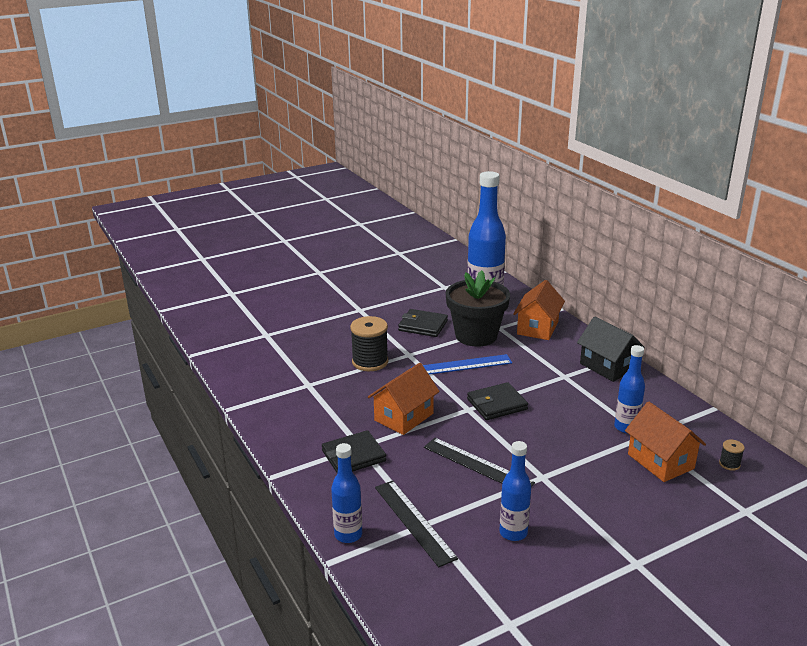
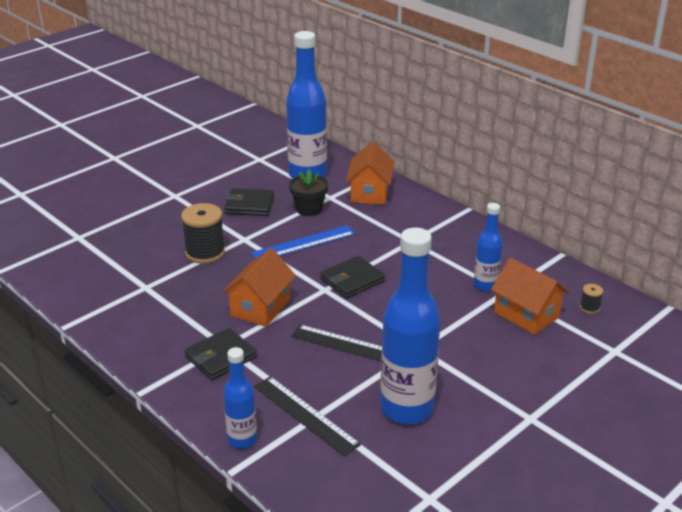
camera: 15 degrees left, 5 degrees up
(476, 335) = (309, 209): black flower pot -> black flower pot, size x0.58
(513, 533) = (407, 409): blue bottle -> blue bottle, size x1.88
(607, 366) = (450, 225): black house -> none

